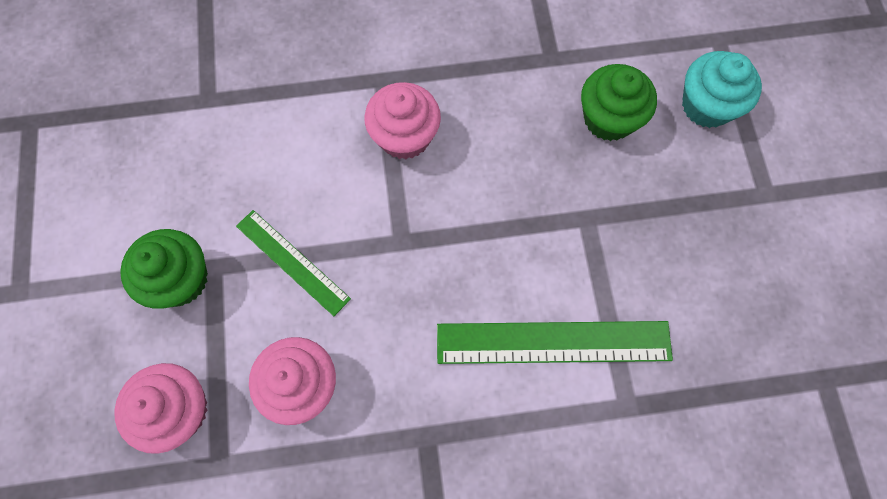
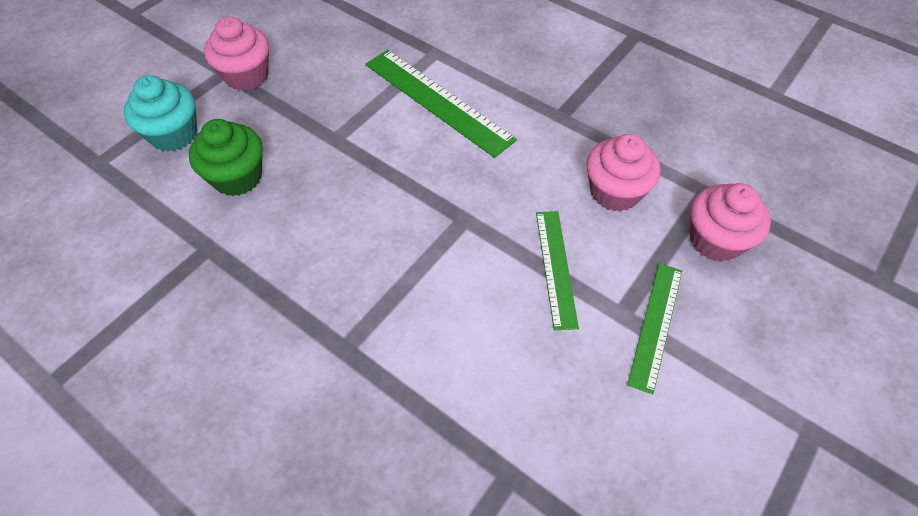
camera: 135 degrees left, 15 degrees down
(180, 279) = (655, 325): green cupcake -> green ruler
(404, 136) = (381, 285): pink cupcake -> pink cupcake (246, 76)

